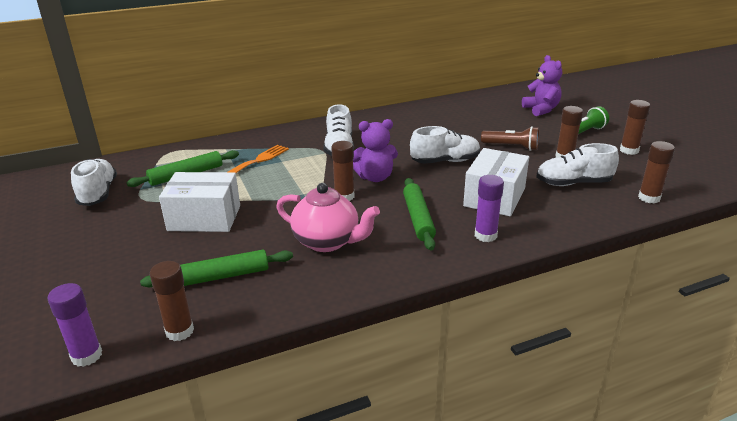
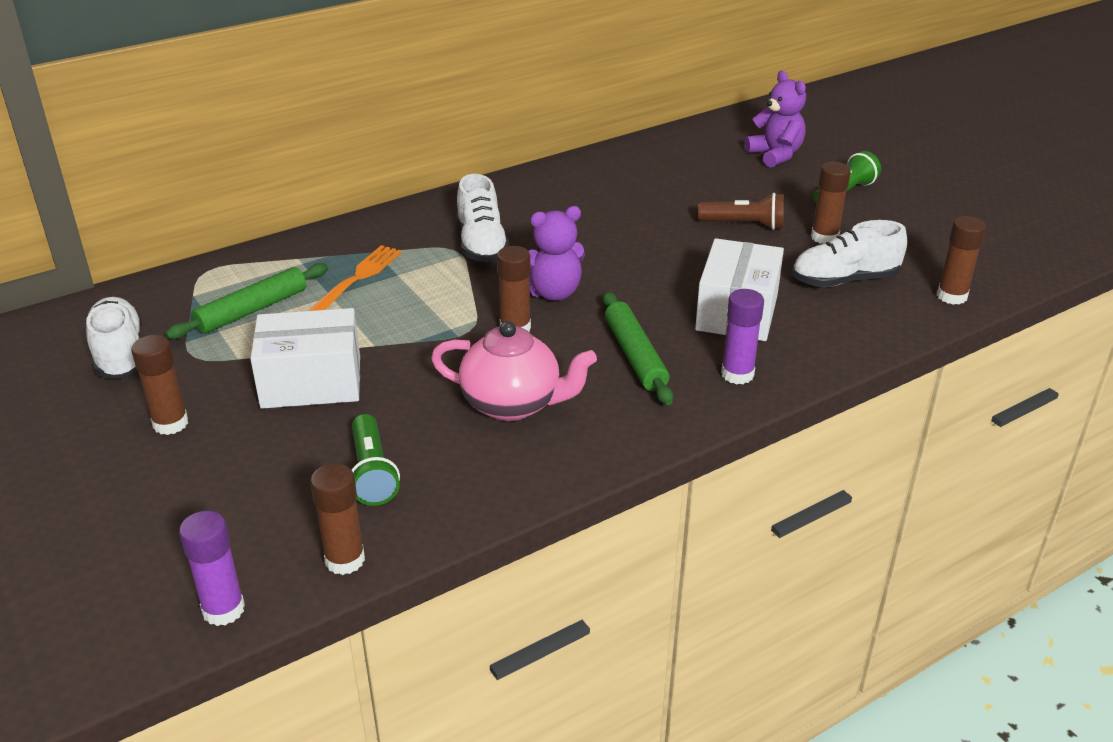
camera: 10 degrees left, 5 degrees up
(220, 276) = (372, 473): green rolling pin -> green flashlight
(445, 161) = (651, 257): white shoe -> none
(629, 150) = (914, 219): brown glue stick -> brown glue stick (170, 423)

